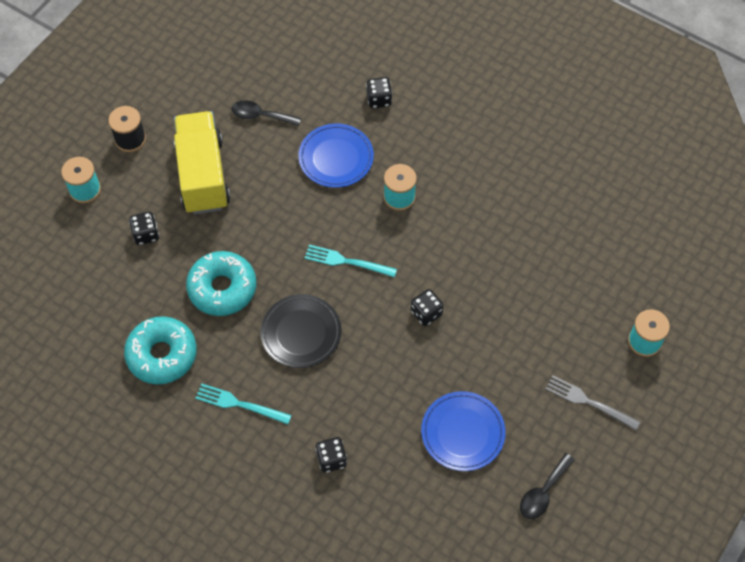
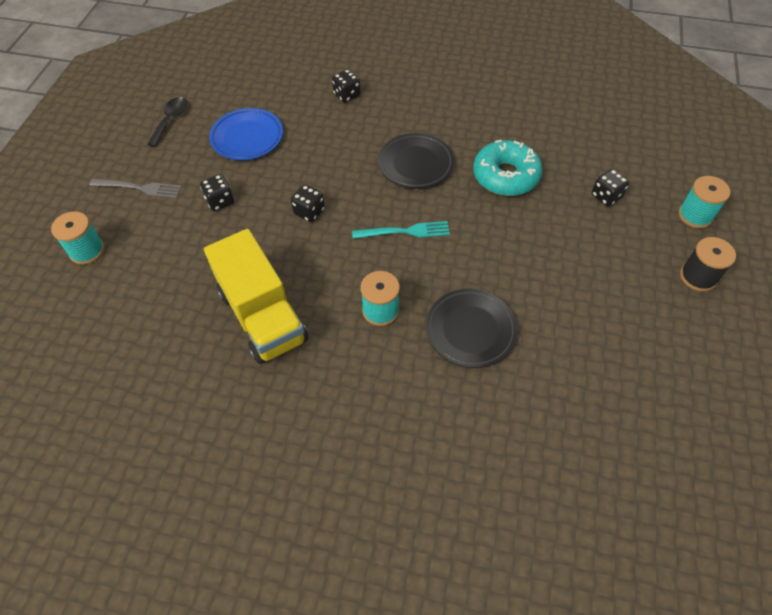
camera: 160 degrees right, 5 degrees down
(162, 355) = (520, 118): turquoise donut -> none
(203, 175) = (596, 265): yellow truck -> yellow truck (262, 316)
(239, 404) = (437, 106): turquoise fork -> none
(260, 116) = (584, 351): black spoon -> none
(336, 158) = (470, 330): blue plate -> black plate
(379, 99) = (458, 423): black dice -> black dice (220, 201)

